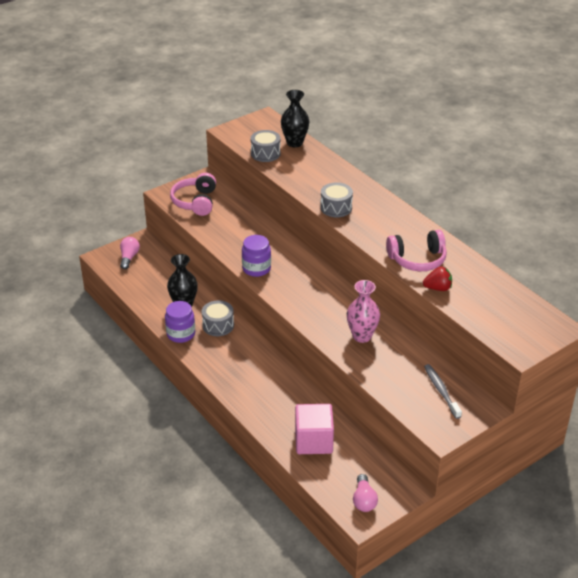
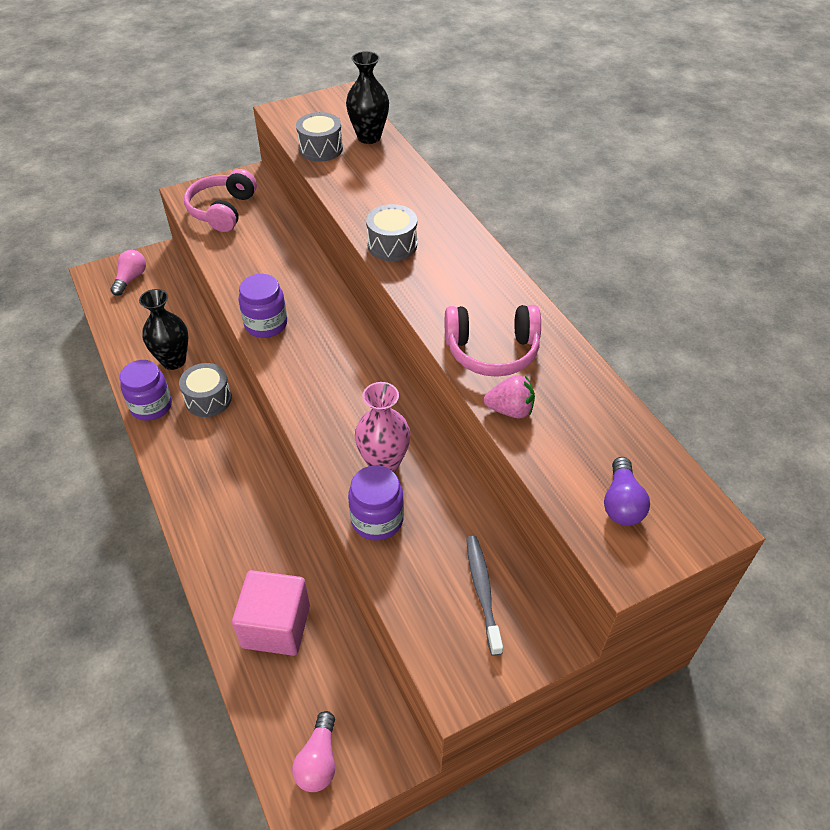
camera: 10 degrees right, 10 degrees up
(368, 364) = (377, 520): none -> purple jar
(438, 288) = (510, 410): red strawberry -> pink strawberry
(511, 325) = (621, 503): none -> purple light bulb

